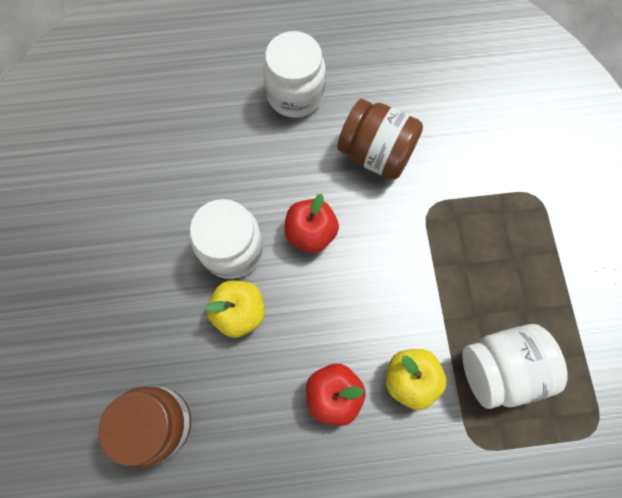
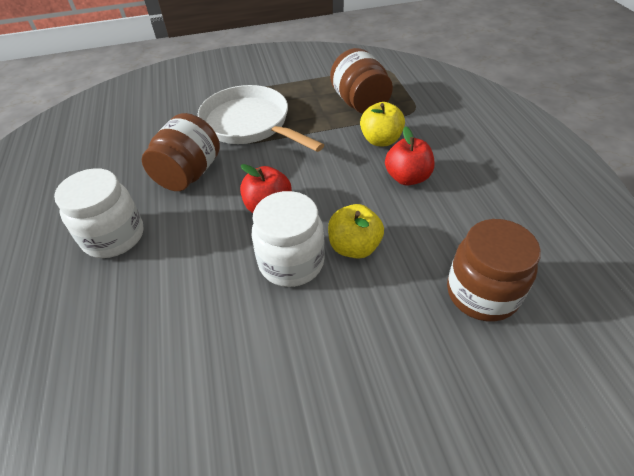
camera: 95 degrees left, 25 degrees down
(463, 219) = (250, 124): none -> white pan
(500, 368) = (360, 103): white jar -> brown jar

